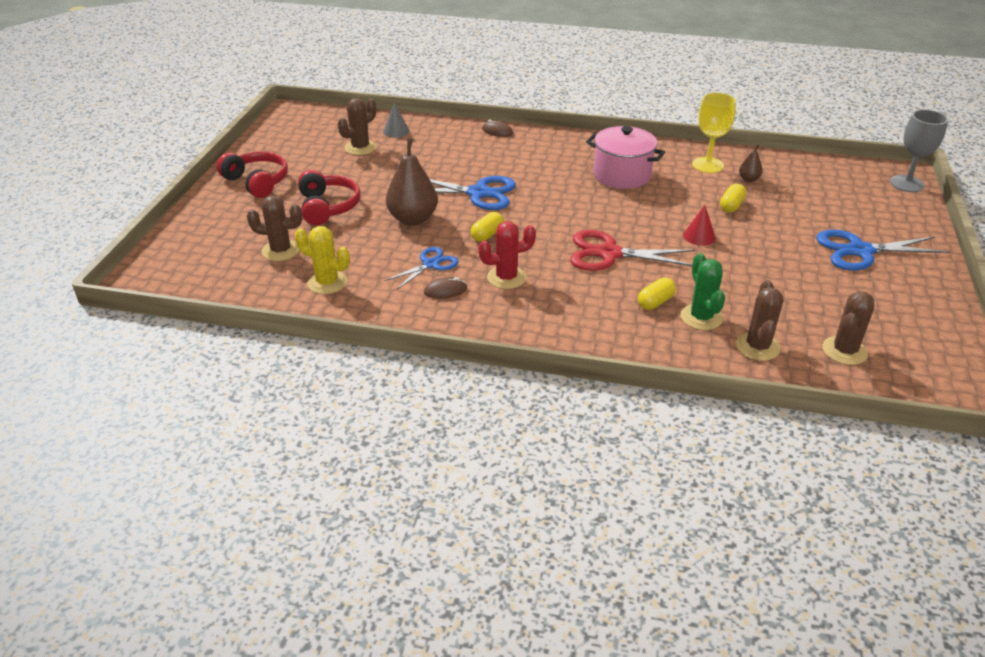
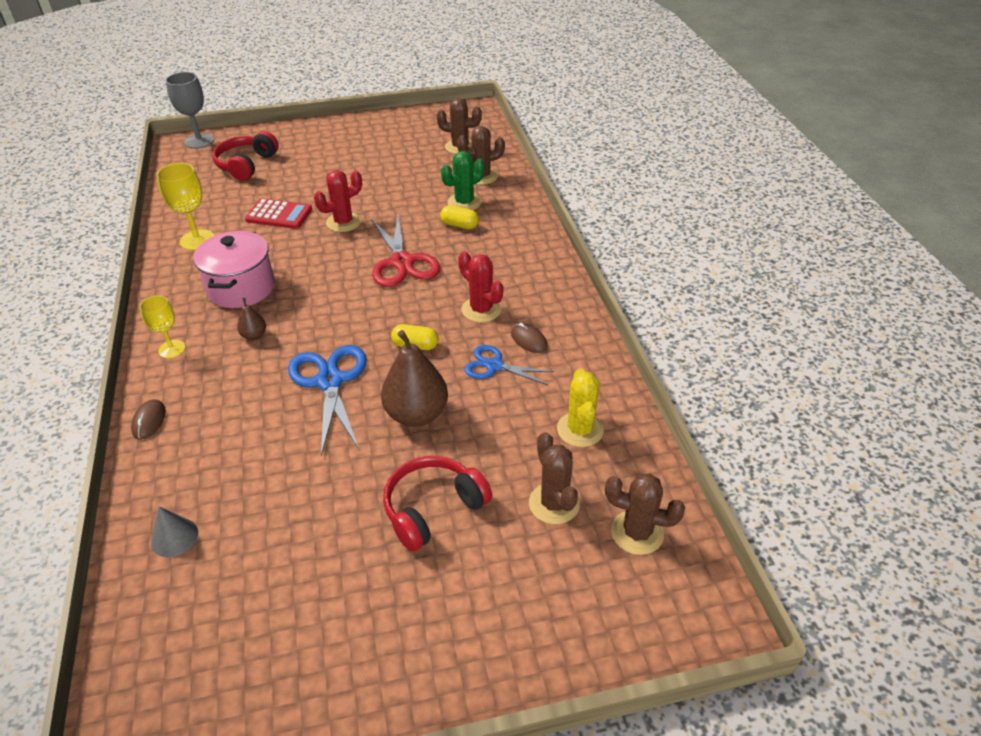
camera: 115 degrees left, 5 degrees up
(257, 182) = (409, 638): red headphones -> red headphones (246, 165)
(360, 148) = (246, 557): brown cactus -> brown cactus (637, 532)
(565, 143) = (171, 349): none -> yellow goblet
(699, 236) = (343, 222): red cone -> red cactus
(731, 206) = (279, 215): yellow capsule -> red calculator
(748, 179) = (221, 213): brown pear -> brown pear (254, 335)
(860, 251) = (325, 152): blue scissors -> none

